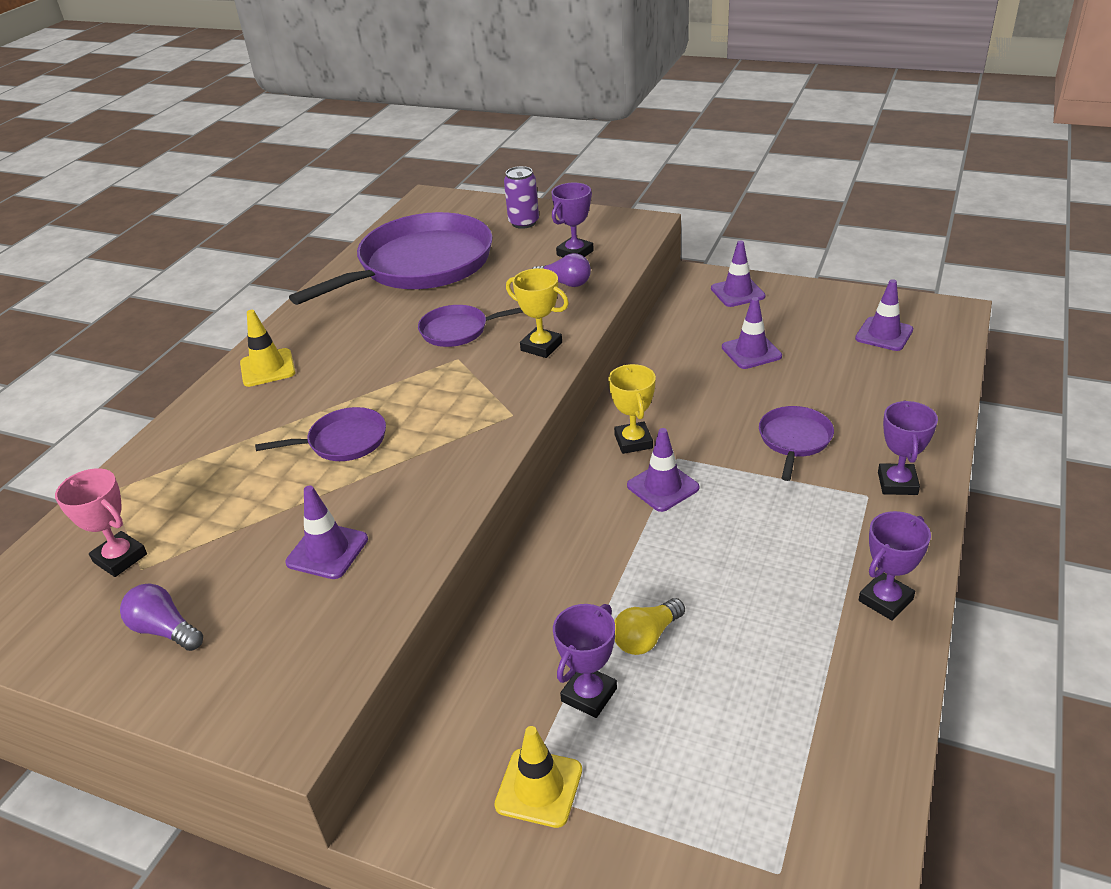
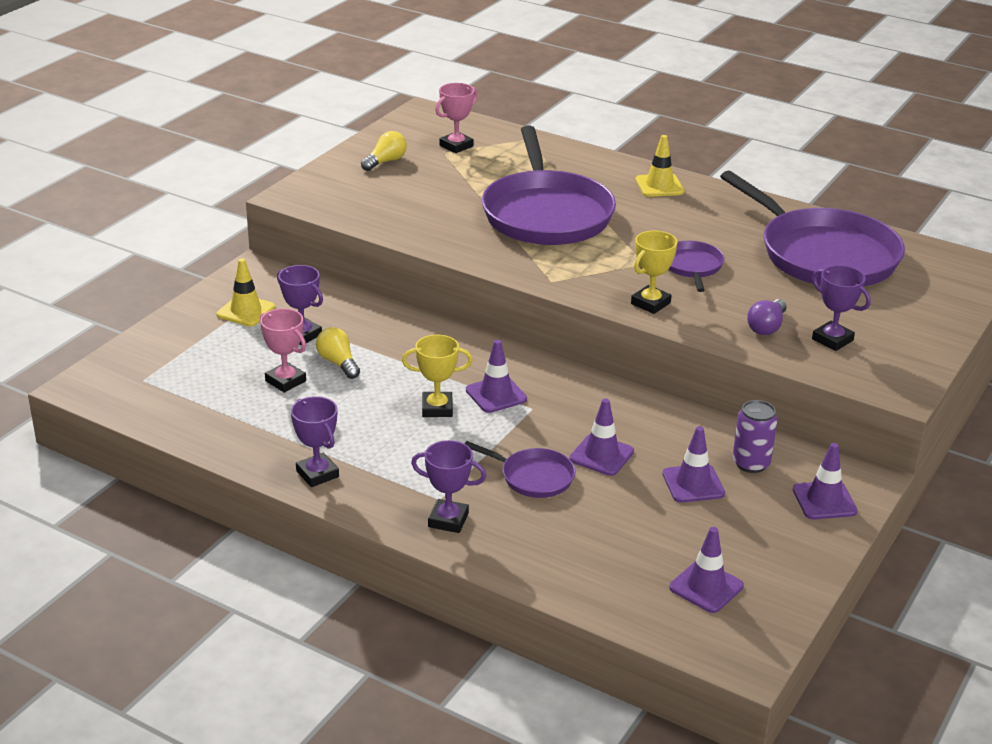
camera: 95 degrees right, 5 degrees down
(165, 630) = (385, 161): purple light bulb -> yellow light bulb
(327, 551) = (427, 207): purple traffic cone -> purple traffic cone (601, 455)
(343, 441) = (546, 214): purple pan -> purple pan, size x2.21
(524, 222) = (912, 317): purple can -> purple can (751, 463)
(633, 441) = (563, 389): yellow trophy -> yellow trophy (437, 408)
(709, 683) = (285, 381): none -> pink trophy

